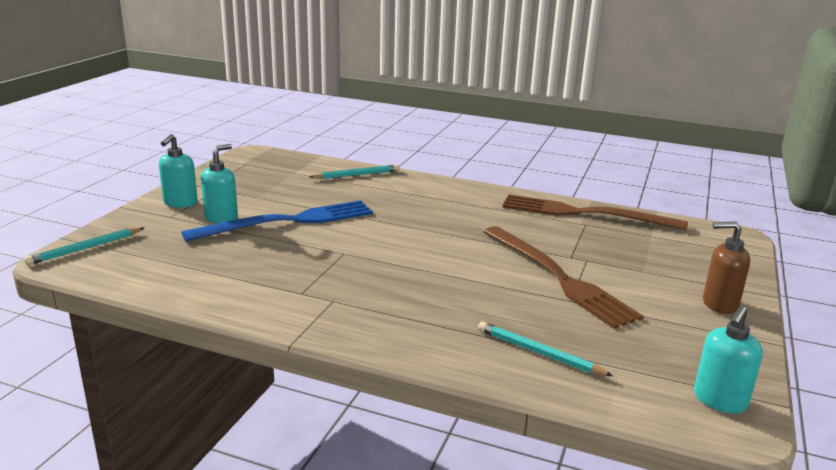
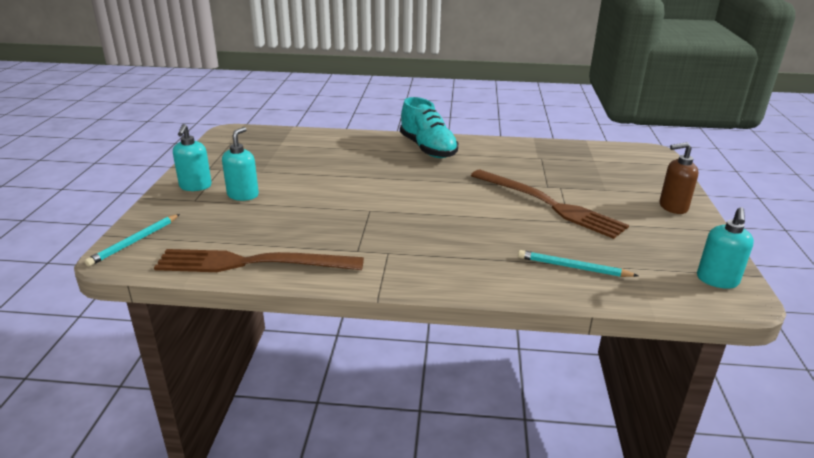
camera: 15 degrees left, 5 degrees up
(288, 221) = (304, 189): blue fork -> none
(356, 175) = (335, 140): turquoise pencil -> none
(454, 197) = (427, 149): none -> turquoise shoe
(585, 213) = (535, 149): brown fork -> brown fork (252, 263)

